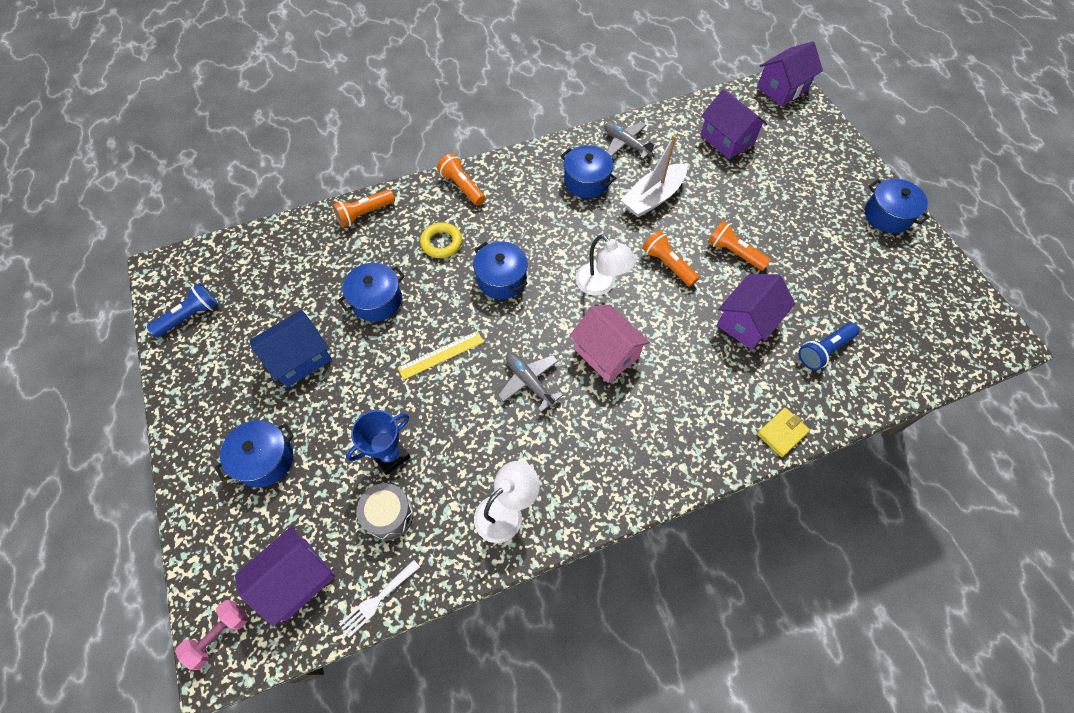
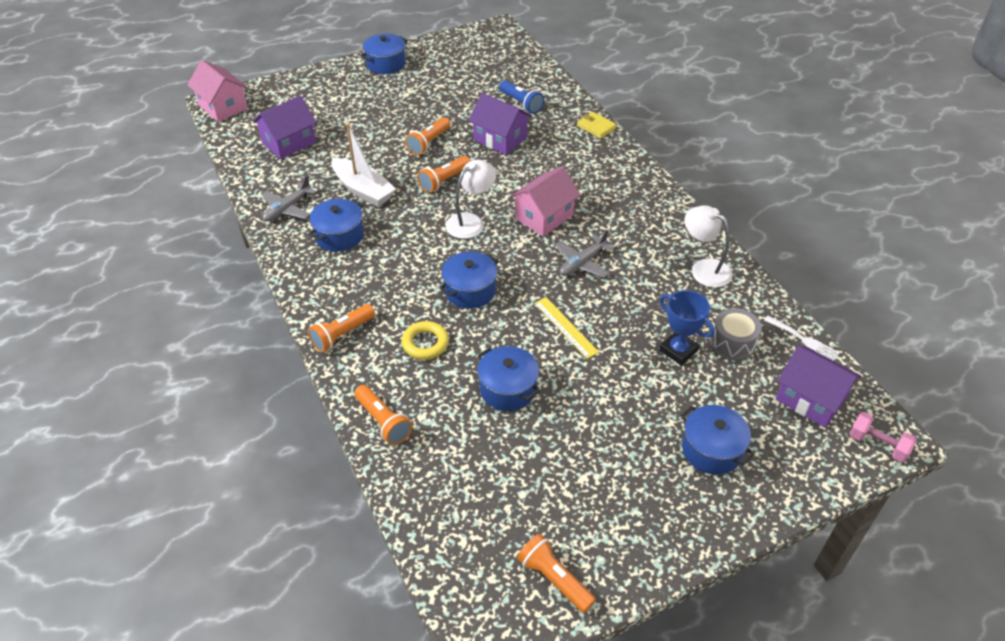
camera: 95 degrees left, 15 degrees down
(190, 316) = (554, 579): blue flashlight -> orange flashlight
(299, 358) = (591, 445): blue house -> none
(782, 88) = (223, 107): purple house -> pink house

